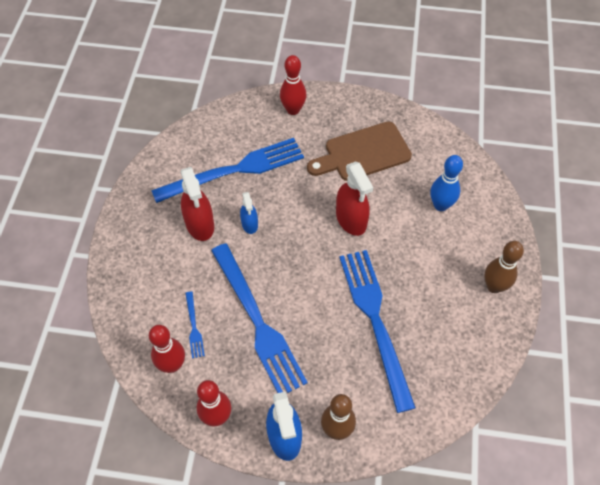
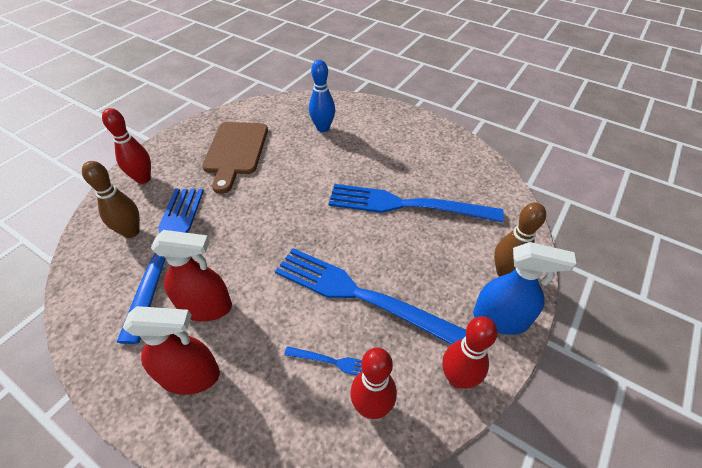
camera: 65 degrees left, 10 degrees down
(249, 224) = (241, 260): blue spray bottle -> none
(257, 322) = (361, 295): blue fork -> blue fork turned 150 degrees counterclockwise
(351, 219) = (295, 183): red spray bottle -> red spray bottle (190, 375)
(494, 286) = (412, 129): brown bowling pin -> brown bowling pin (131, 232)

